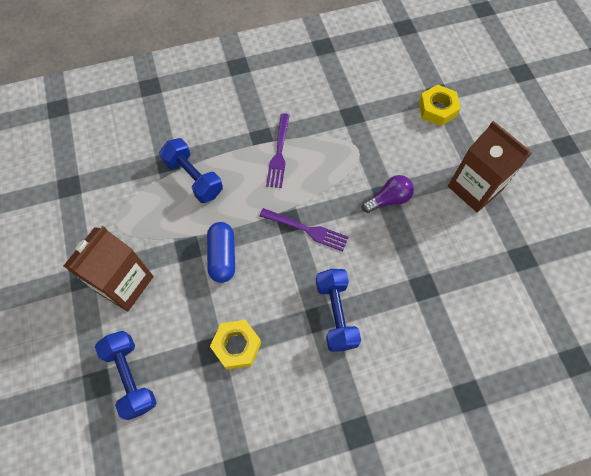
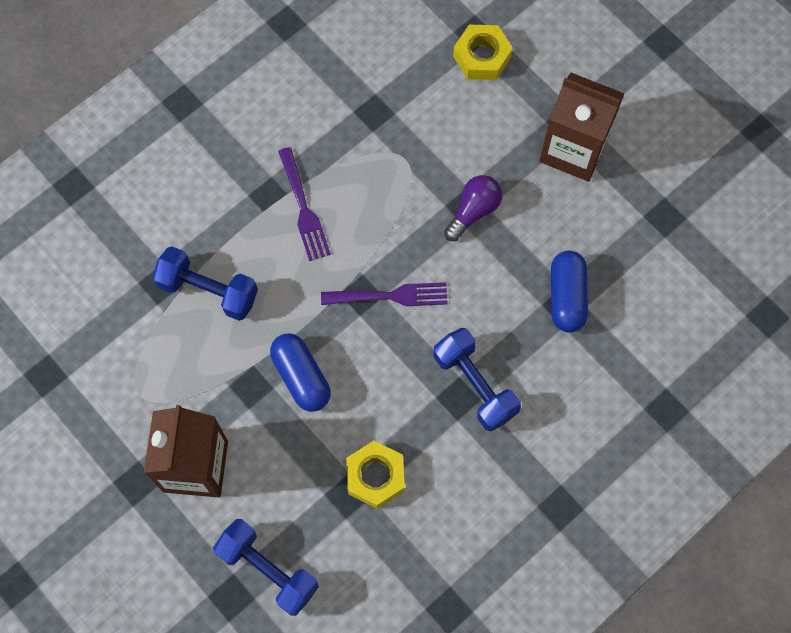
camera: 25 degrees left, 5 degrees up
(428, 282) = (567, 297): none -> blue capsule

